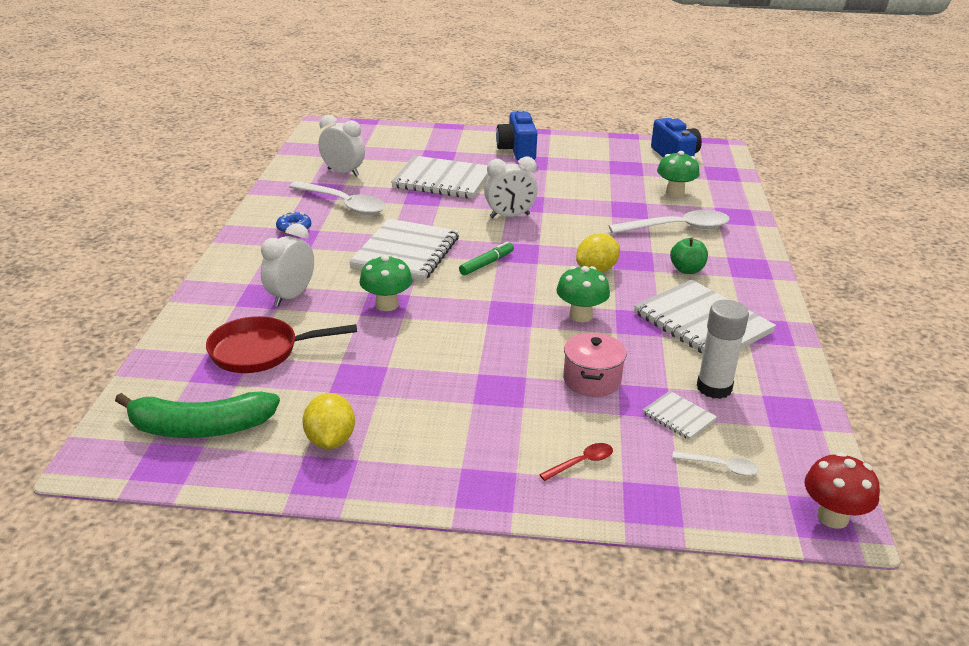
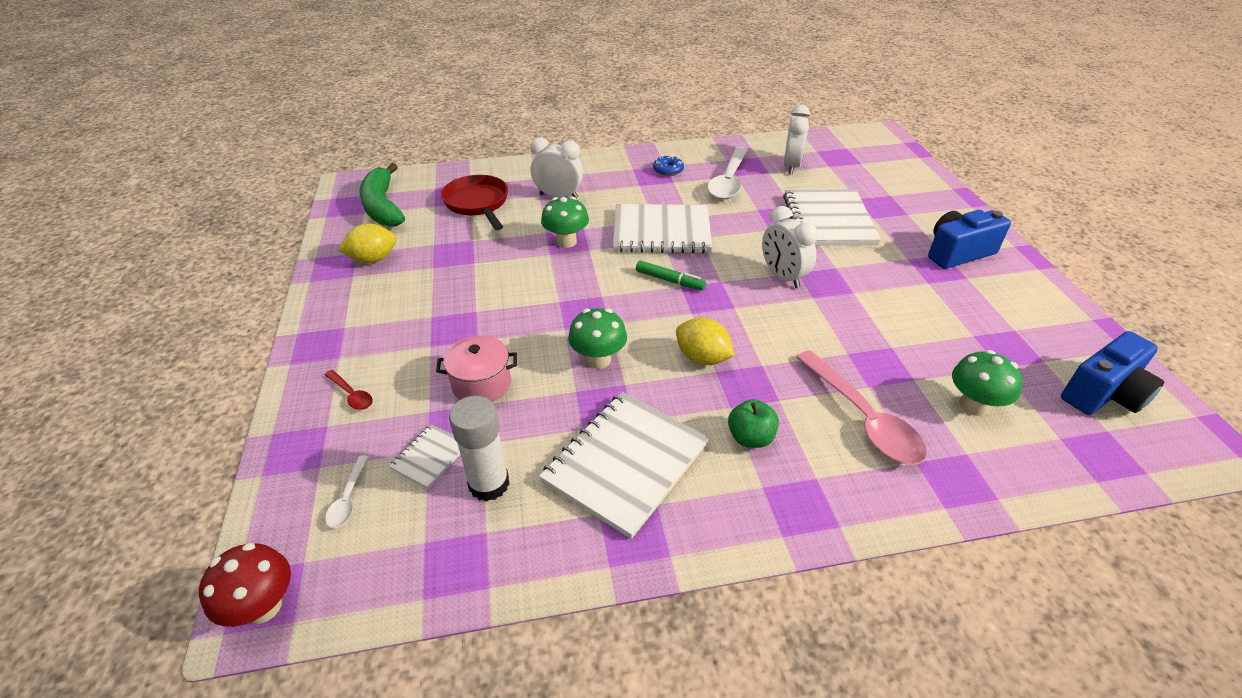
camera: 75 degrees right, 10 degrees up
(677, 228) = (863, 418): white spoon -> pink spoon

